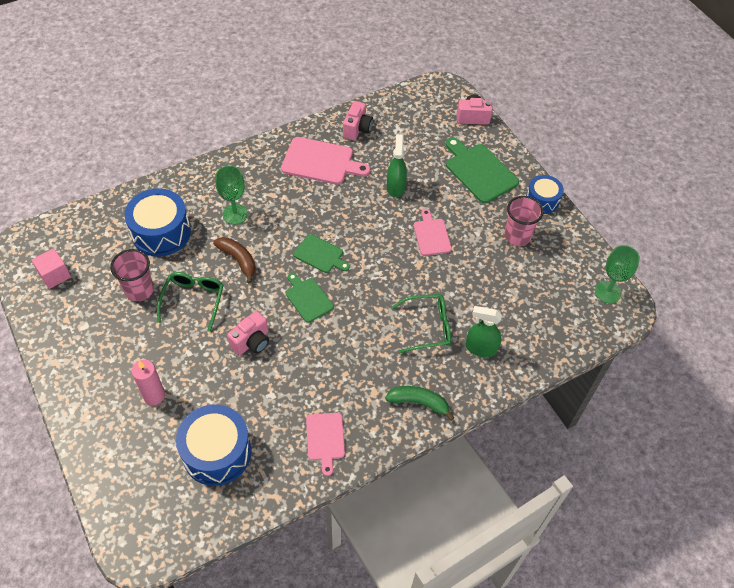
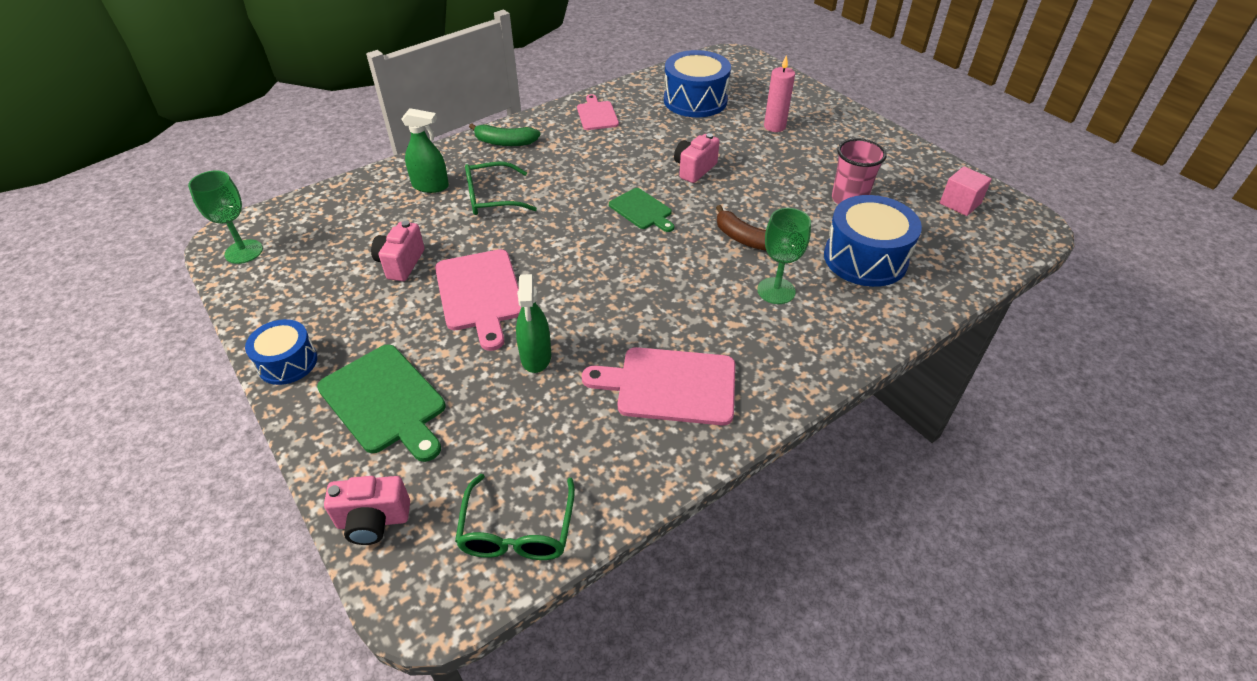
camera: 175 degrees right, 10 degrees down
(193, 300) = (779, 196): green glasses -> green glasses (517, 530)
(320, 255) = (637, 255): green cutting board -> none
(357, 129) = (616, 460): pink camera -> pink camera (401, 263)
(431, 235) = (480, 294): pink cutting board -> pink cutting board, size x1.63
(517, 236) = (348, 306): pink cup -> none

